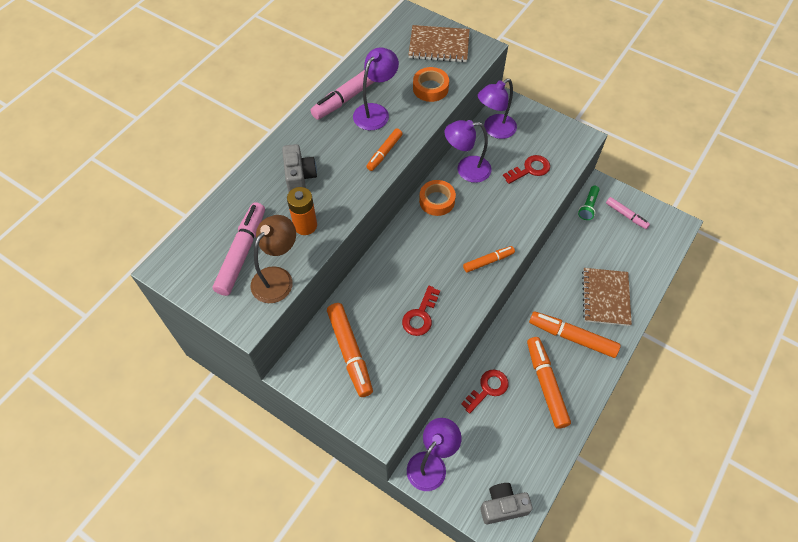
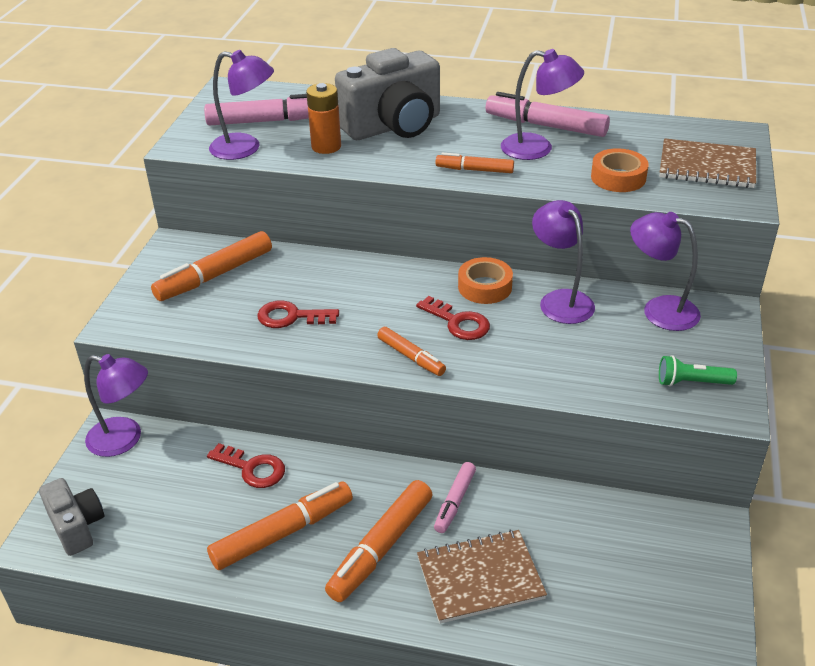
camera: 70 degrees right, 20 degrees down
(277, 278) = (245, 148): brown lamp -> purple lamp
(299, 177) = (394, 126): grey camera -> grey camera, size x1.80
(439, 45) = (707, 166): brown notebook -> brown notebook turned 60 degrees counterclockwise
(530, 169) = (612, 362): red key -> red key (458, 322)
(572, 337) = (380, 548): orange marker -> orange marker turned 150 degrees counterclockwise
(588, 207) = (655, 516): green flashlight -> green flashlight (691, 382)
(626, 215) = (676, 575): pink marker -> pink marker (454, 502)

